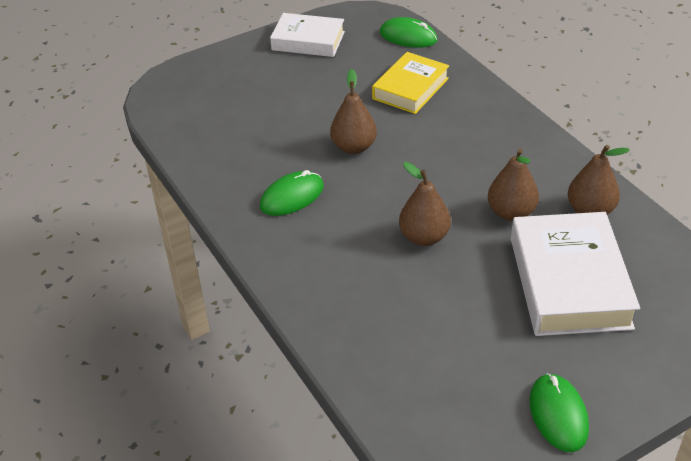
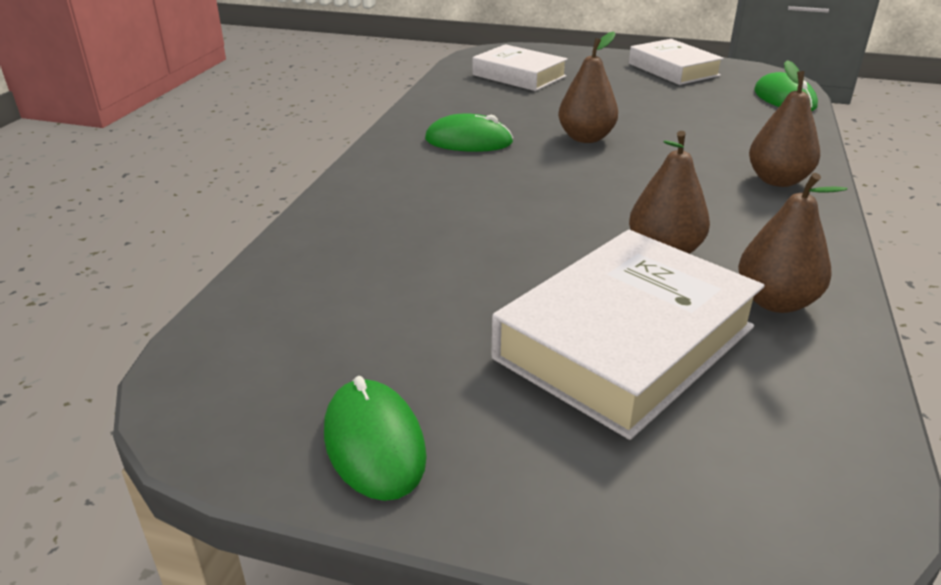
camera: 45 degrees right, 10 degrees down
(219, 108) = (519, 76): none -> white book
(410, 88) = (720, 128): yellow book -> none
(424, 237) = (531, 220): brown pear -> brown pear (777, 180)
(558, 414) = (374, 443): green mouse -> green mouse turned 60 degrees counterclockwise

